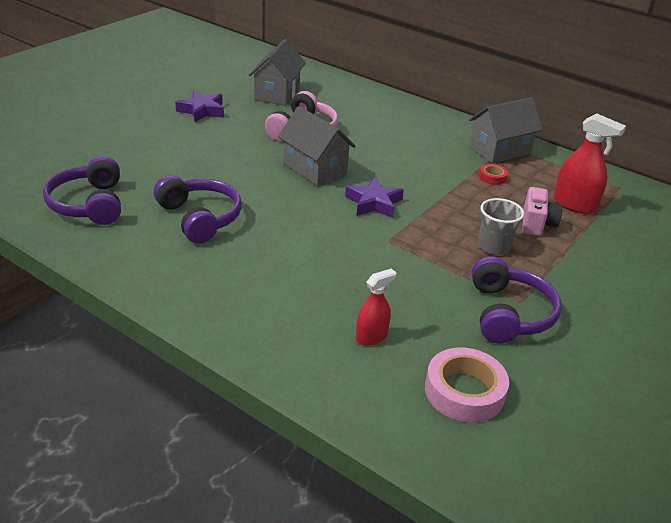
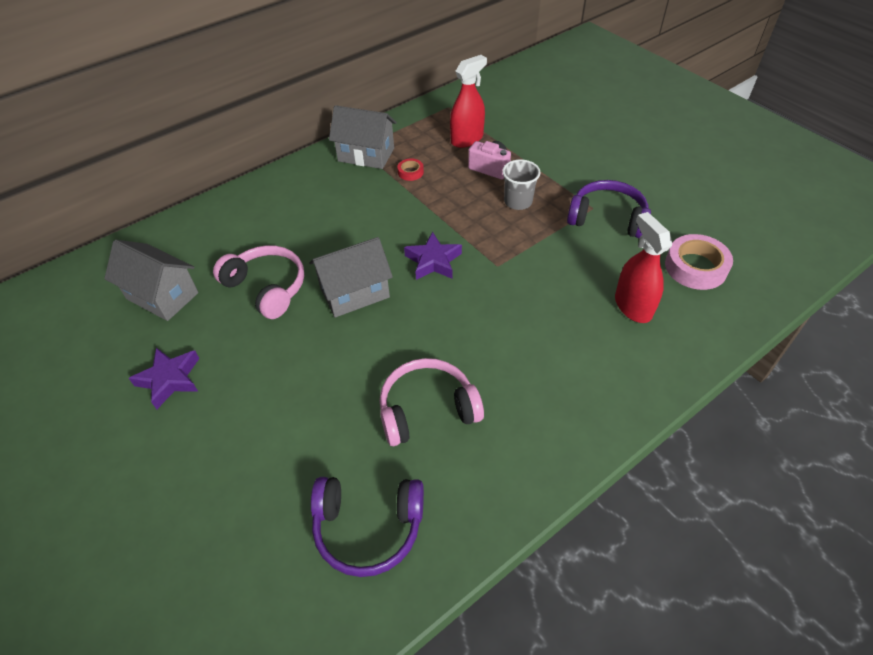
camera: 70 degrees left, 15 degrees up
(200, 218) = (427, 409): purple headphones -> pink headphones
(371, 337) = (633, 306): red spray bottle -> red spray bottle, size x1.59
(500, 150) = (366, 155): grey house -> grey house turned 60 degrees counterclockwise

